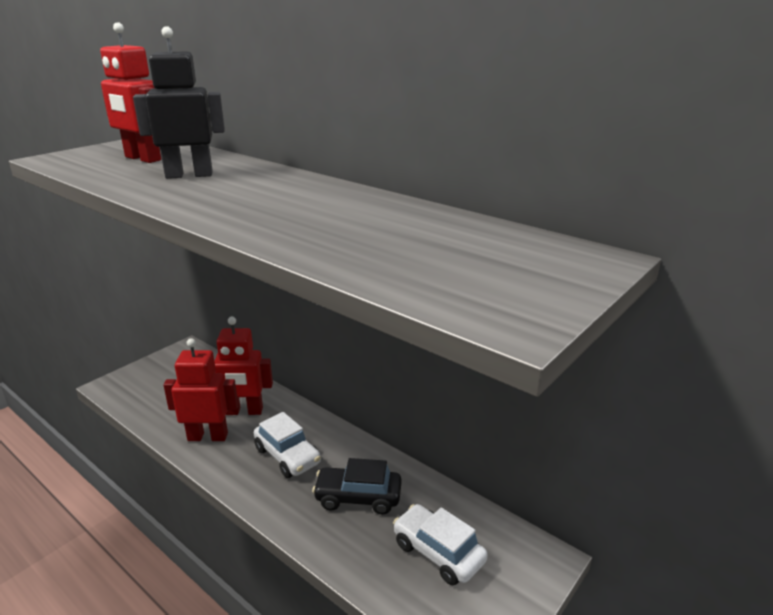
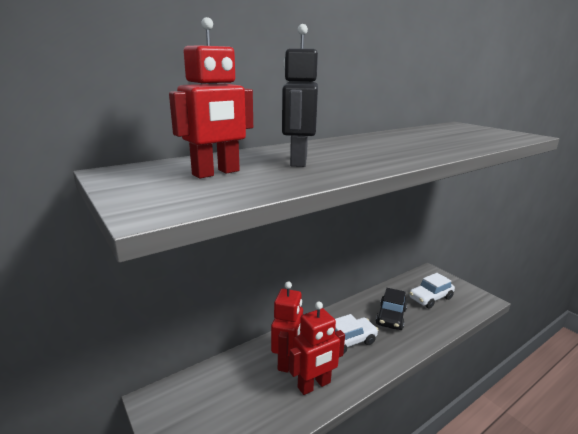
camera: 75 degrees left, 5 degrees down
(208, 436) = (314, 385): red robot -> red robot turned 135 degrees counterclockwise

